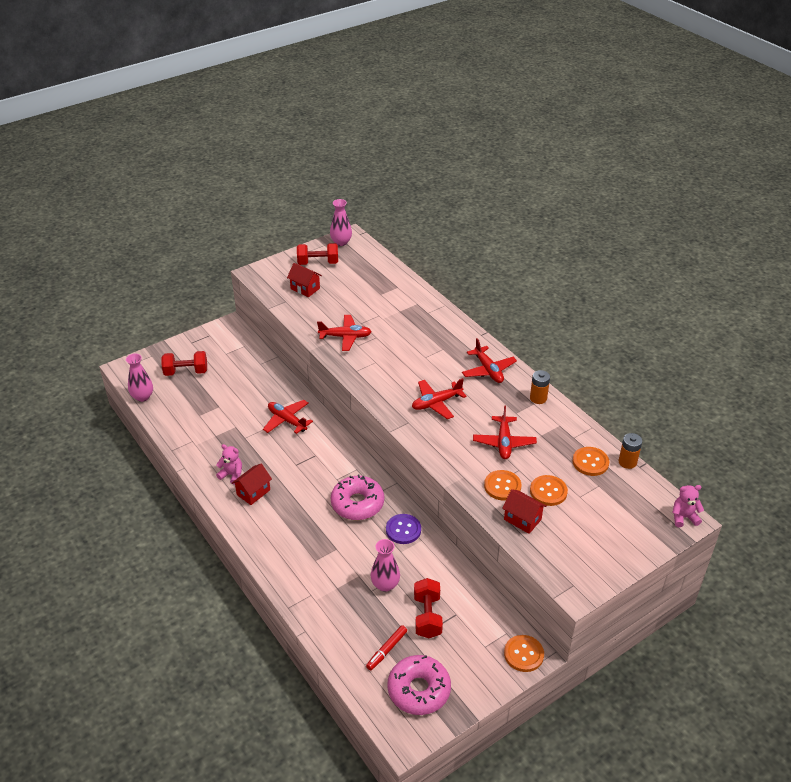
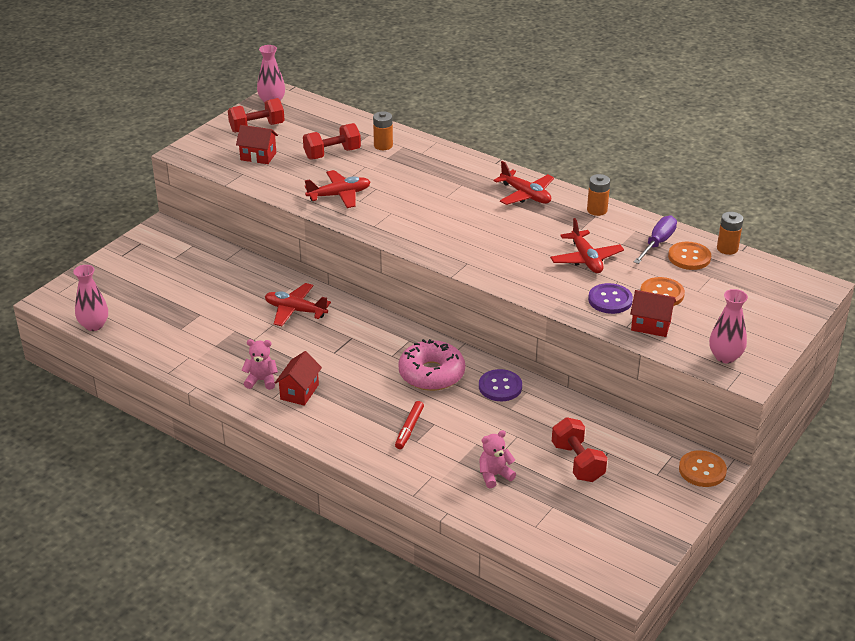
camera: 20 degrees left, 5 degrees down
(186, 372) = (135, 287): red dumbbell -> red dumbbell (332, 154)
(385, 584) = (512, 444): pink vase -> pink vase (725, 357)
(387, 650) = (552, 506): red marker -> red marker (409, 429)
(402, 299) = (383, 145): none -> orange battery
(419, 690) = (610, 534): pink donut -> none
(436, 403) = (487, 238): red plane -> none
(502, 486) = (610, 300): orange button -> purple button
(571, 442) = (657, 243): none -> purple screwdriver
(683, 517) = (814, 285): pink teddy bear -> pink teddy bear (494, 475)

